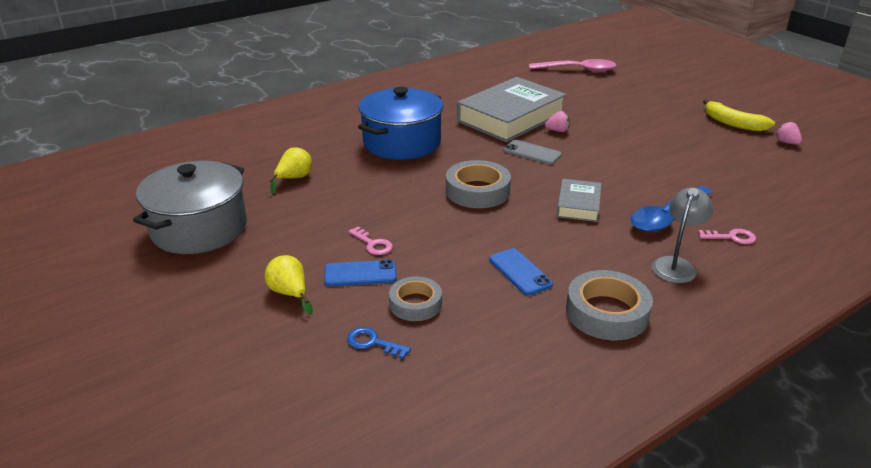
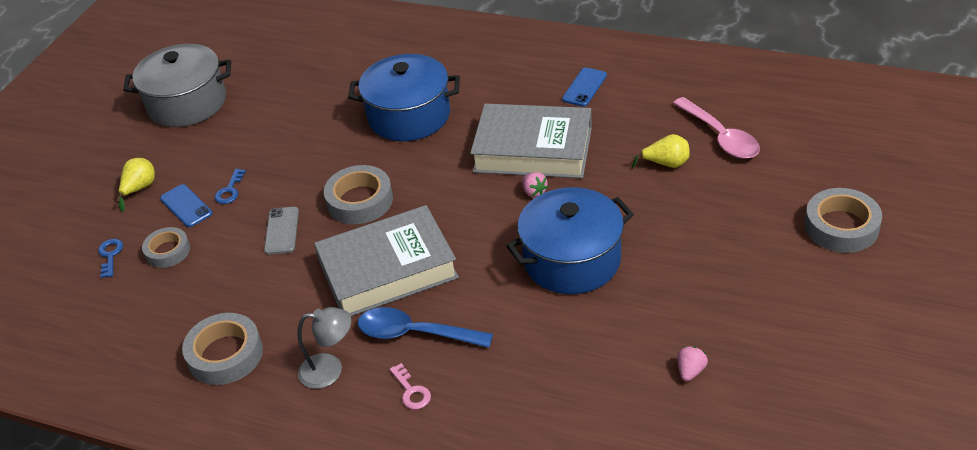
camera: 60 degrees right, 10 degrees up
(294, 179) = (293, 99): yellow pear -> yellow pear (666, 164)
(373, 244) = (230, 190): pink key -> blue key
(520, 272) = (248, 283): blue phone -> blue phone (584, 87)
(532, 153) = (466, 197): grey phone -> grey phone (282, 231)
(578, 205) = (388, 269): grey book -> grey book, size x2.03
(644, 141) = (572, 260): none -> blue pot
(696, 71) = (841, 227): none -> grey tape
(733, 123) = (700, 310): yellow banana -> none

